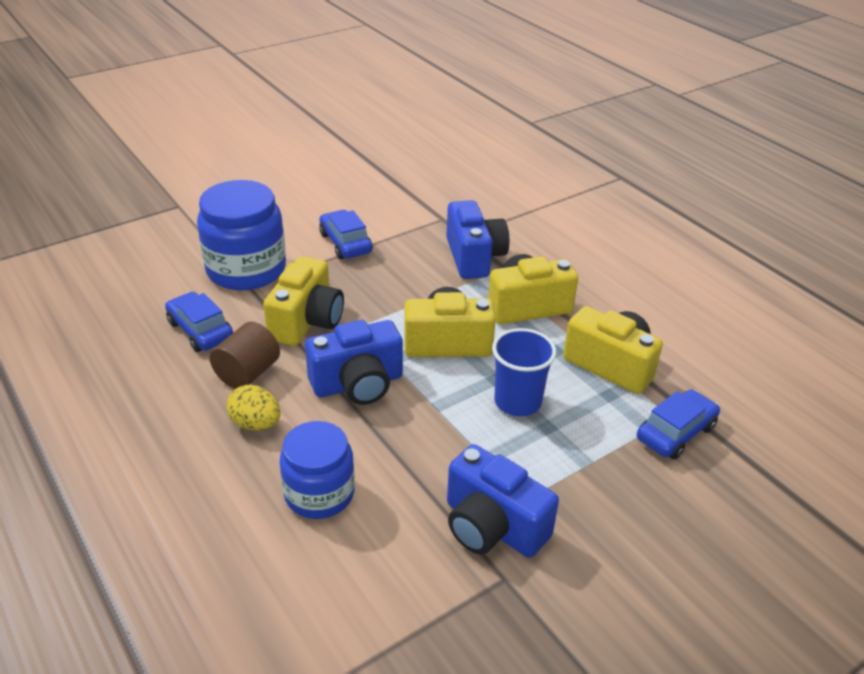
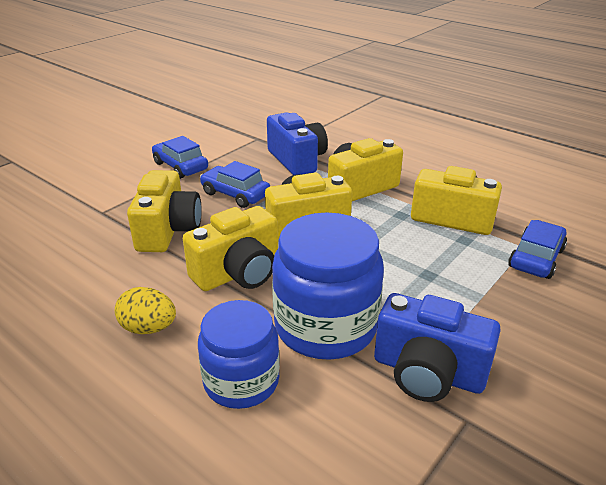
camera: 15 degrees left, 5 degrees down
(200, 330) = (62, 256): blue car -> blue car (235, 194)
(246, 269) = (94, 199): blue jar -> blue jar (325, 326)
(247, 373) = (124, 284): brown cylinder -> none
(358, 384) = (238, 273): blue camera -> yellow camera
(517, 401) = (391, 260): blue cup -> none

